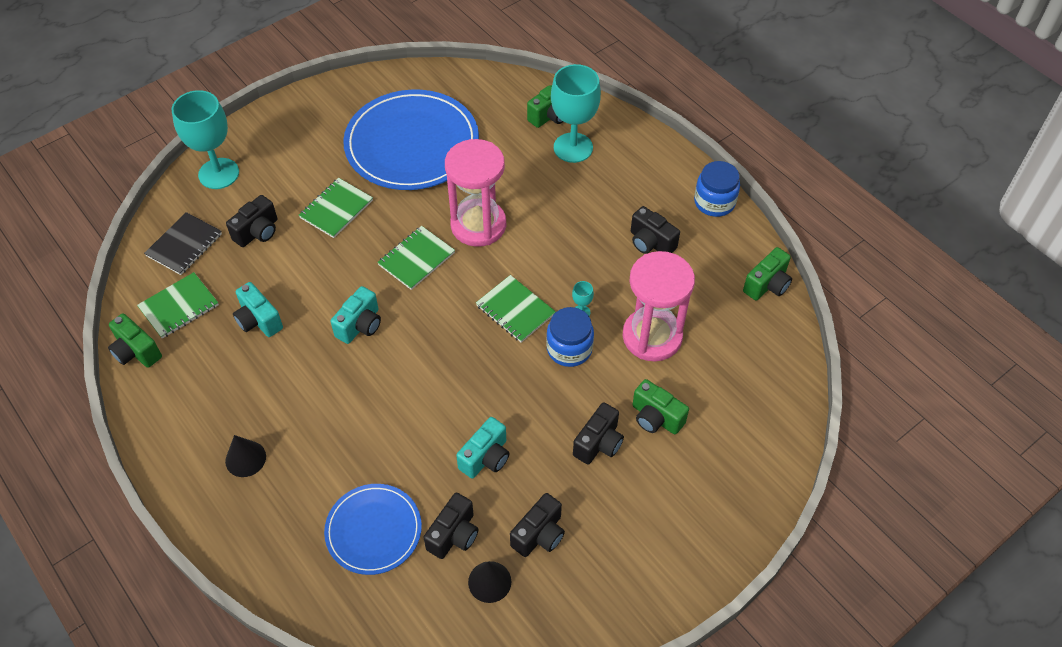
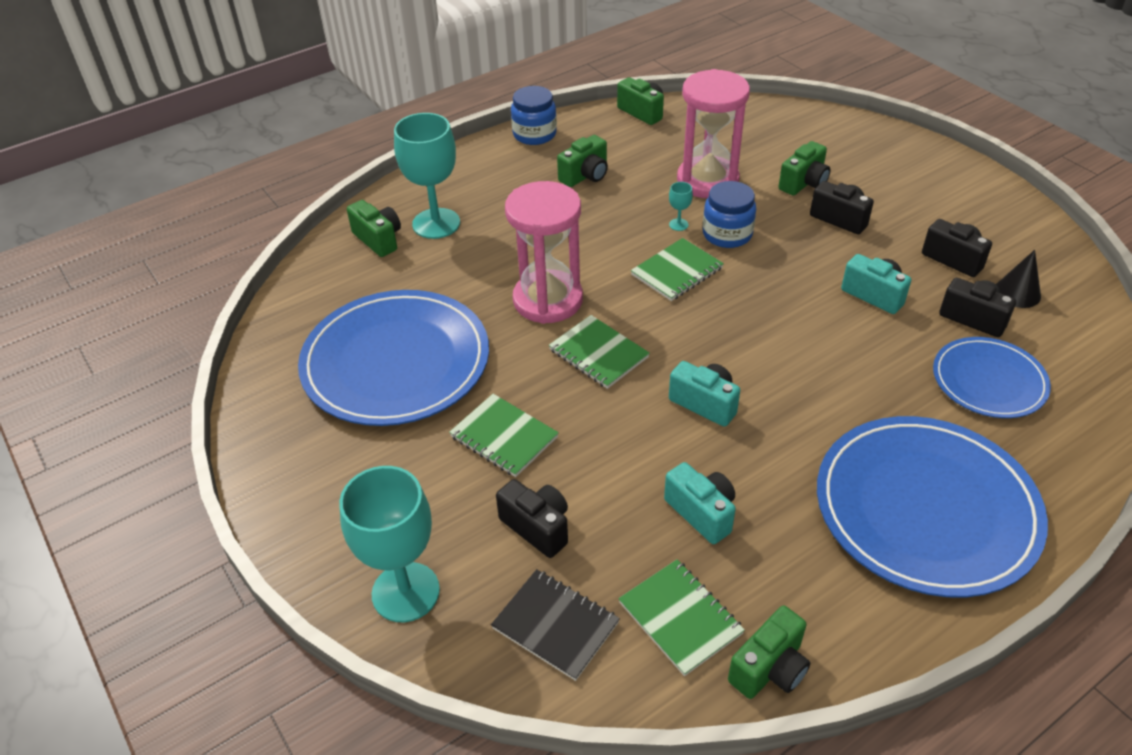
camera: 85 degrees left, 10 degrees down
(245, 458) = (926, 508): black cone -> blue plate
(258, 320) = (702, 513): turquoise camera -> turquoise camera turned 90 degrees counterclockwise
(651, 243) = (585, 176): black camera -> green camera

